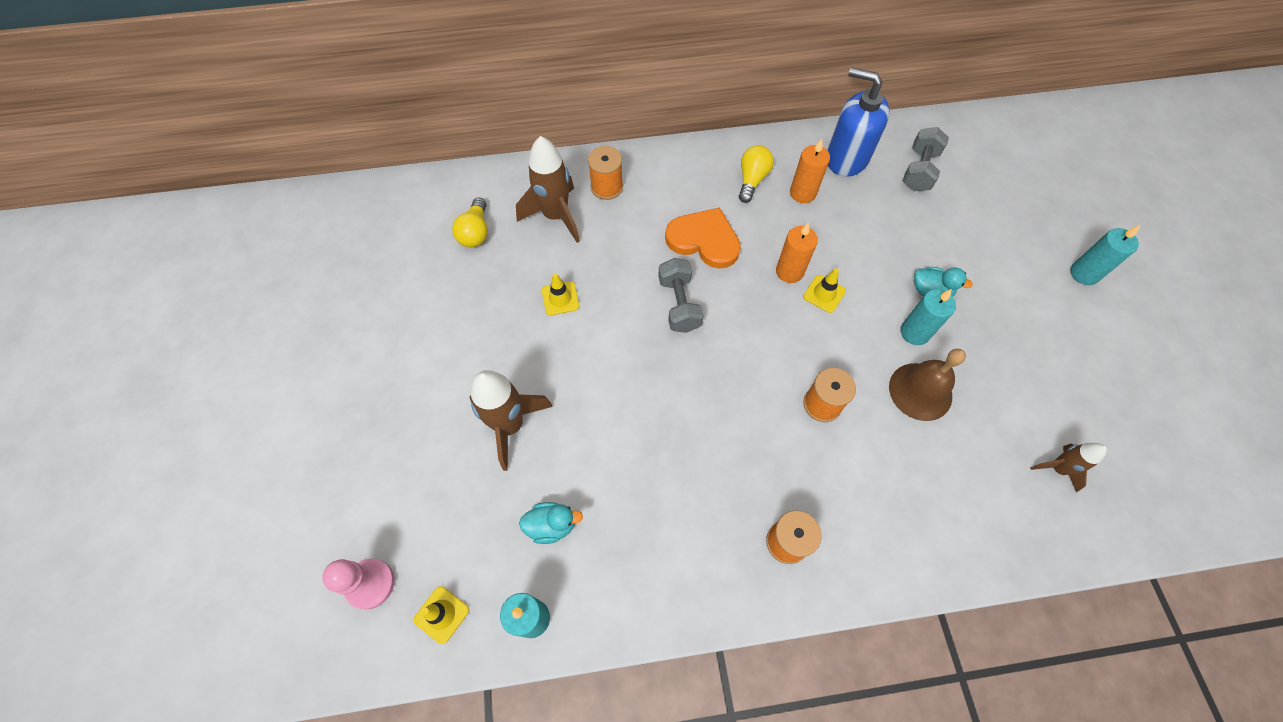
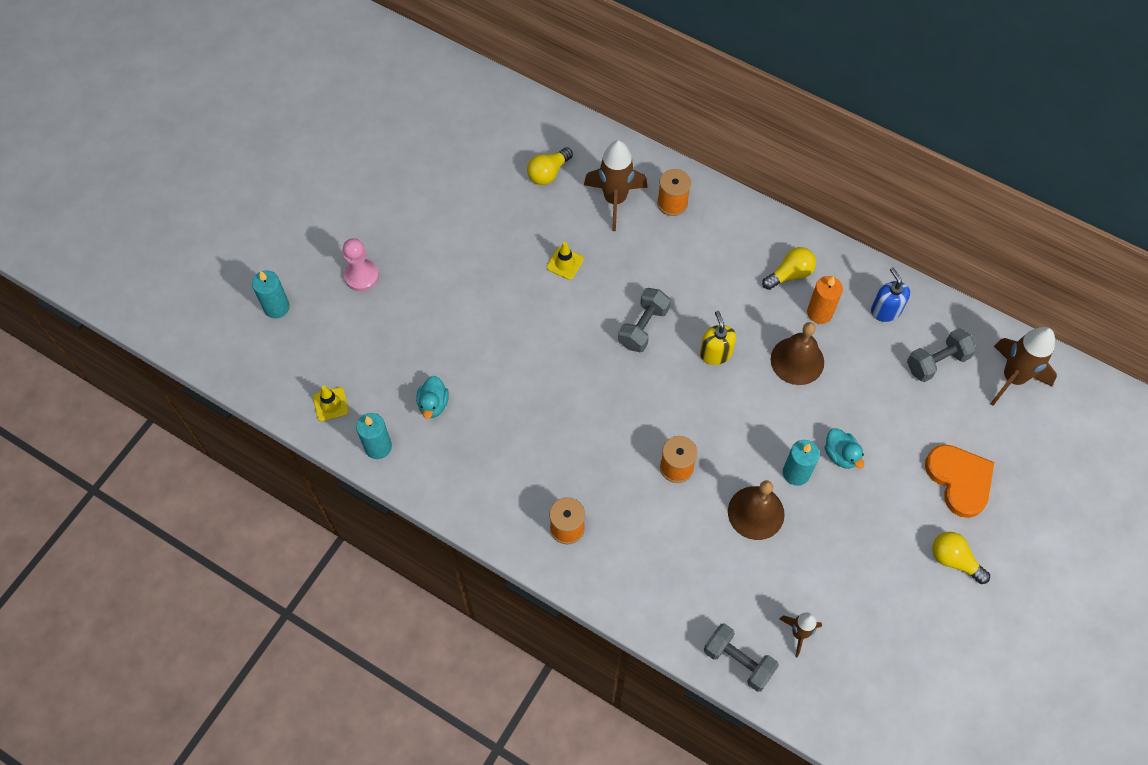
camera: 40 degrees right, 0 degrees up
(370, 584) = (305, 356): pink pawn -> pink pawn (361, 276)
(510, 425) = (460, 324): brown rocket -> brown rocket (1012, 378)
(551, 525) = (433, 404): turquoise duck -> turquoise duck turned 60 degrees clockwise
(704, 240) = (706, 294): orange heart -> orange heart (959, 480)
(757, 282) = (715, 353): none -> yellow soap dispenser
(789, 271) = (747, 363): orange candle -> none
(824, 242) = (797, 360): none -> brown bell
(824, 294) = (756, 397): yellow traffic cone -> none
(846, 158) = (885, 310): blue soap dispenser -> blue soap dispenser, size x0.60
(1042, 538) = (738, 661): none -> grey dumbbell
(1084, 273) = (983, 534): turquoise candle -> turquoise candle (276, 307)
(1088, 309) = (954, 560): none -> yellow light bulb

